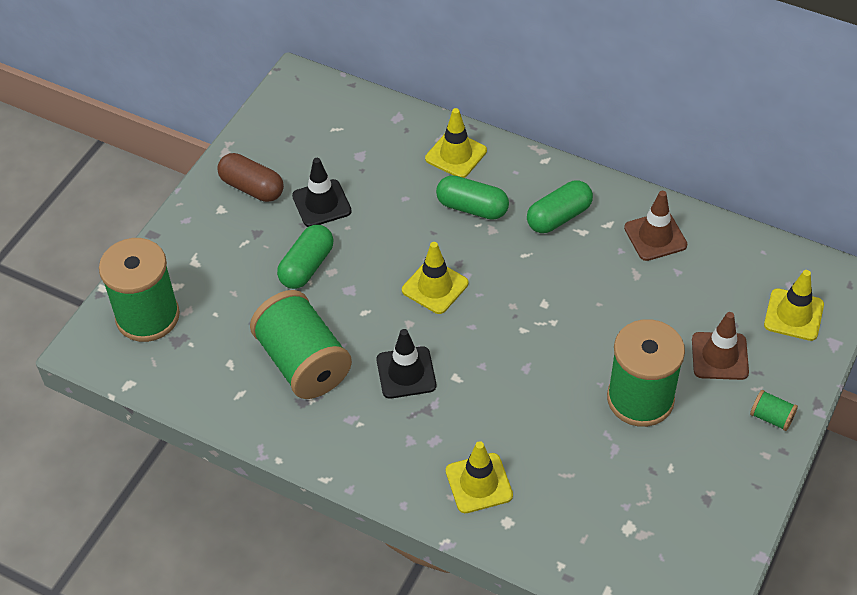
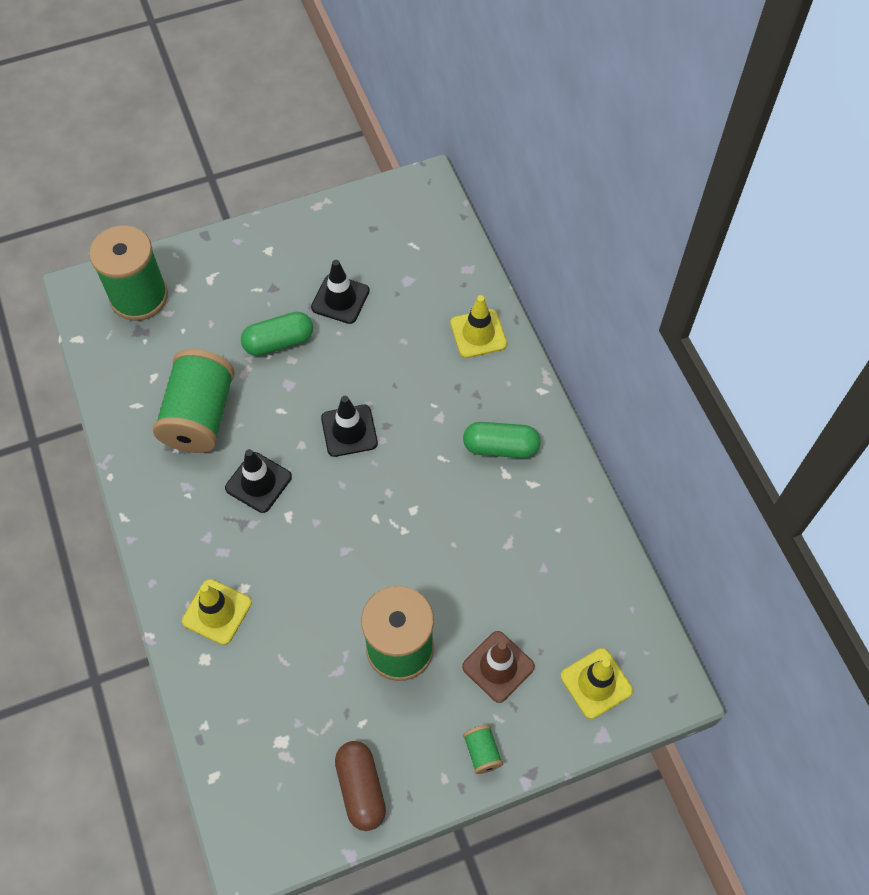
camera: 40 degrees right, 10 degrees up
(252, 187) = (306, 249): brown capsule -> brown capsule (361, 788)
(435, 287) = (349, 431): yellow traffic cone -> black traffic cone
(472, 208) = (444, 387): green capsule -> none
(655, 236) = (558, 524): brown traffic cone -> none

